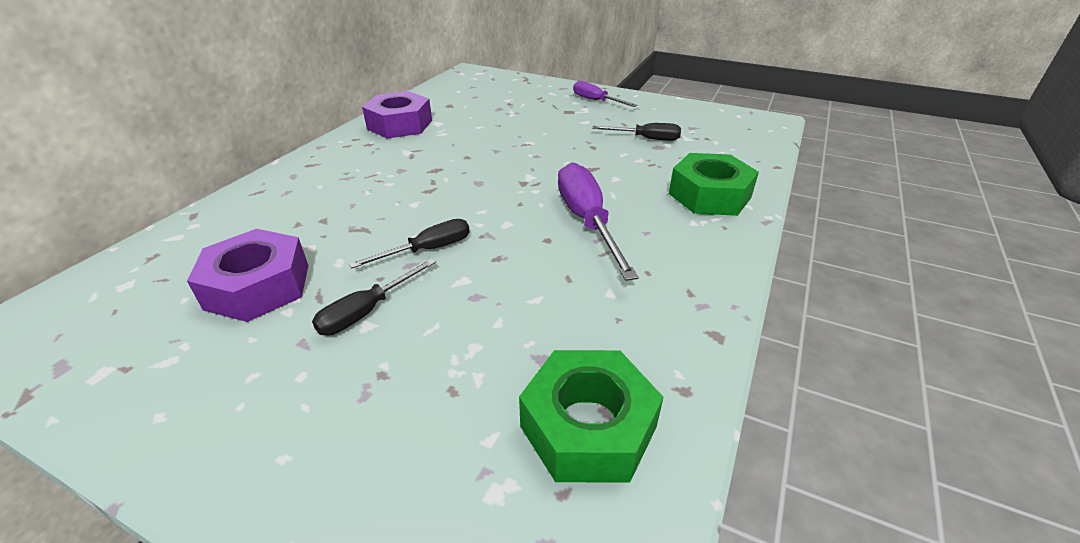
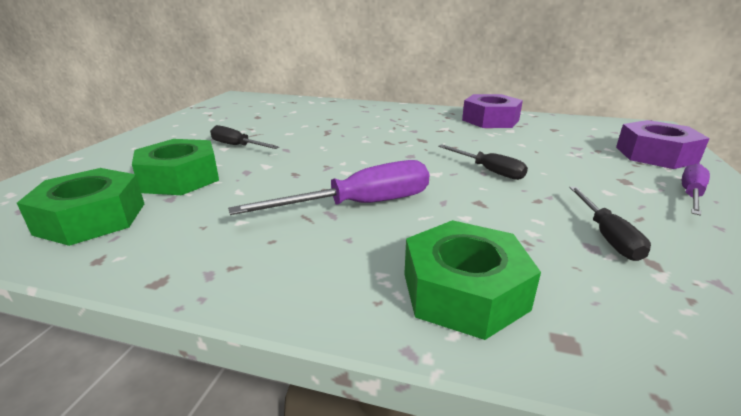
camera: 80 degrees right, 10 degrees down
(258, 286) = (265, 122): purple nut -> purple nut (655, 155)
(428, 250) = (303, 151): black screwdriver -> black screwdriver (488, 171)
(476, 358) = (180, 178): none -> green nut

